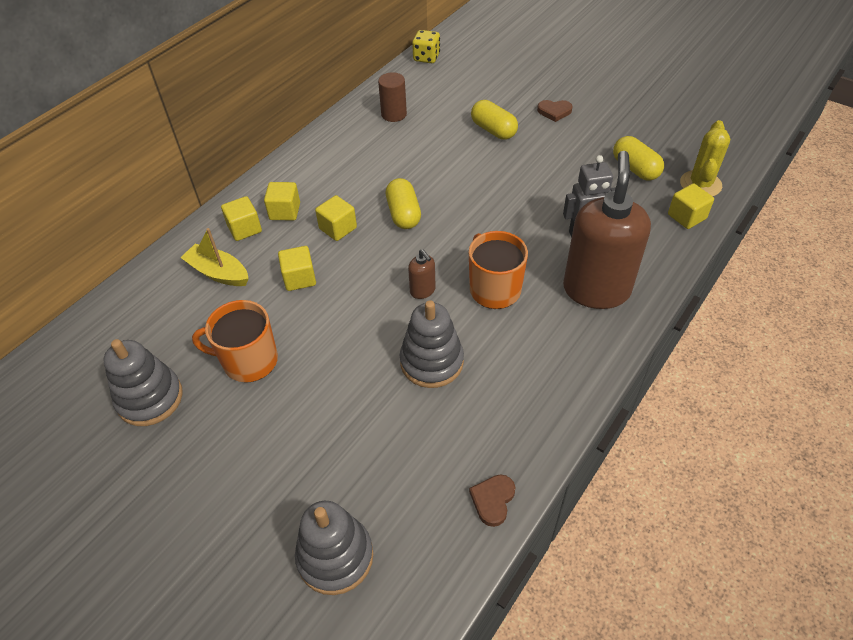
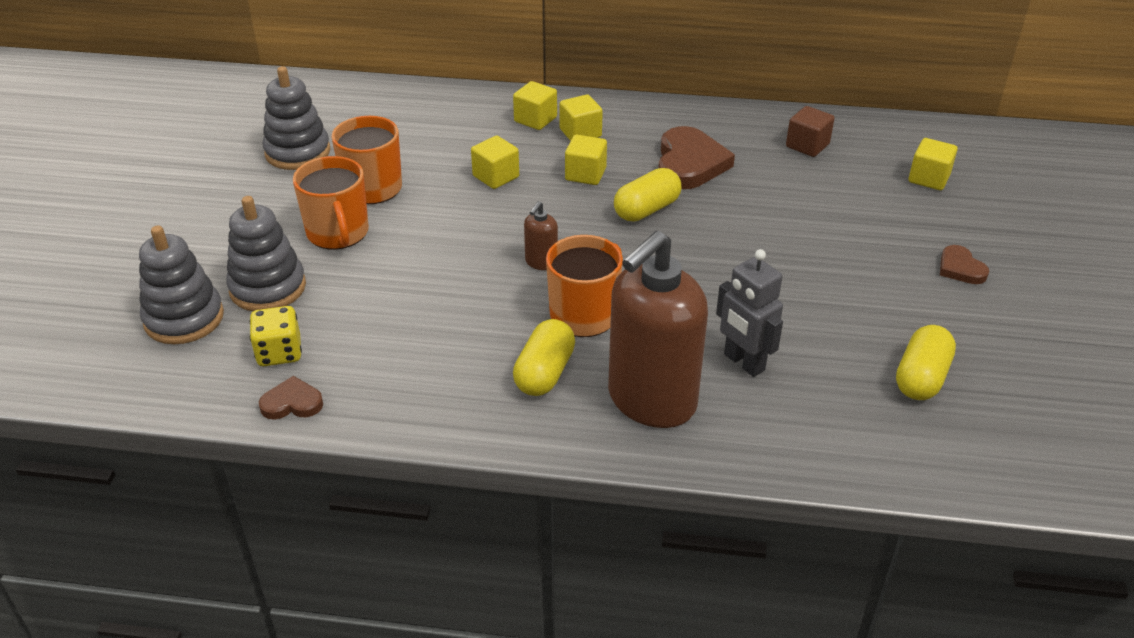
camera: 60 degrees right, 10 degrees down
(218, 273) = (466, 128): yellow boat -> none
(295, 404) = (338, 233): none -> orange mug
(369, 173) = (689, 163): none -> brown heart
(394, 114) = (807, 145): brown cylinder -> brown cube
(426, 57) = (943, 132): yellow dice -> yellow dice (279, 352)
(431, 362) = (445, 302): grey stacking toy -> grey stacking toy (268, 288)
(493, 130) = (862, 228): yellow capsule -> yellow capsule (544, 373)
(596, 289) = (651, 400): brown soap dispenser -> brown soap dispenser turned 150 degrees clockwise
(686, 216) = (870, 456): yellow cube -> yellow cube (929, 178)
(700, 184) = (957, 456): yellow cactus -> none

